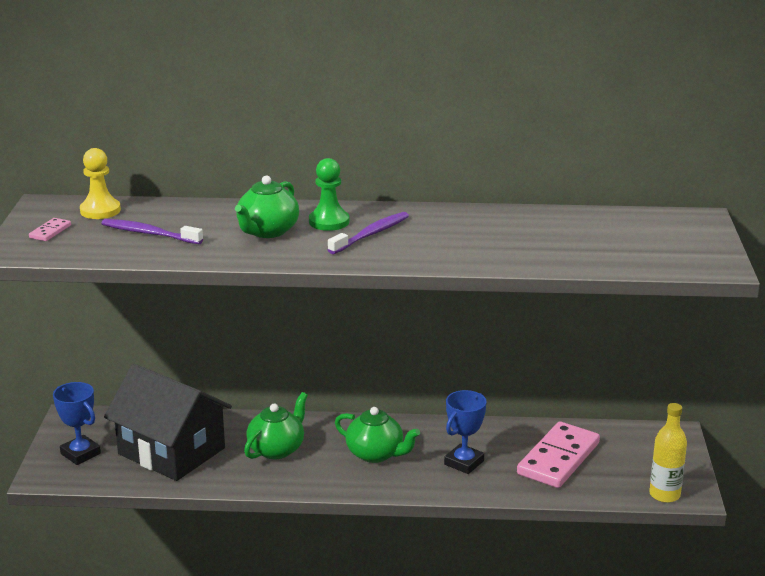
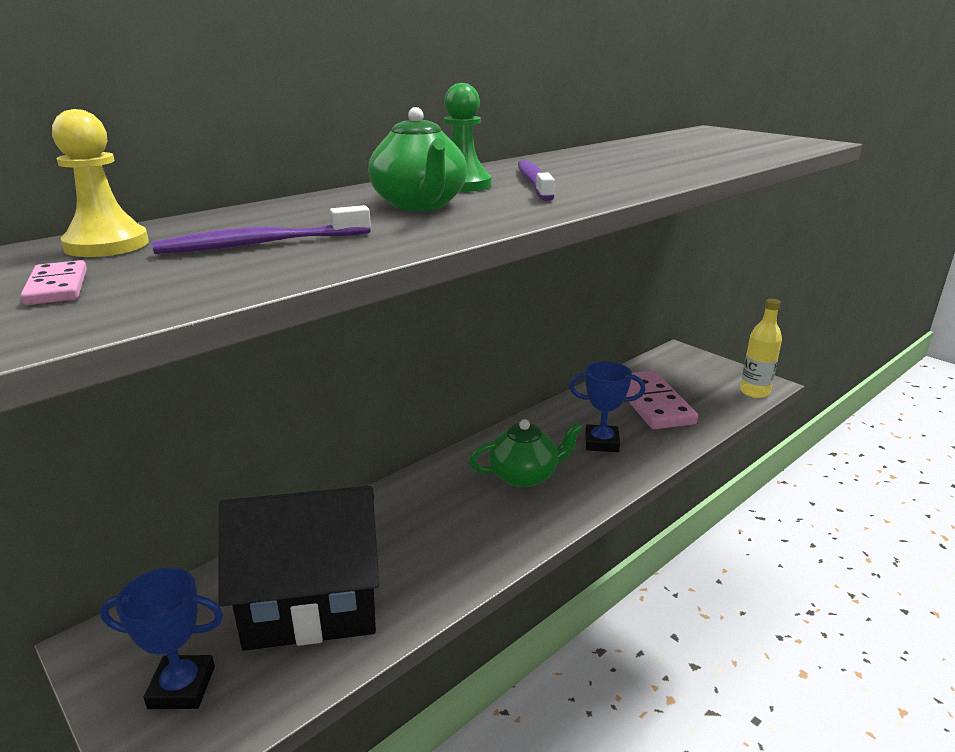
camera: 45 degrees left, 0 degrees up
(277, 449) = (428, 525): green teapot -> none
(464, 463) = (601, 442): blue trophy -> blue trophy turned 75 degrees counterclockwise

